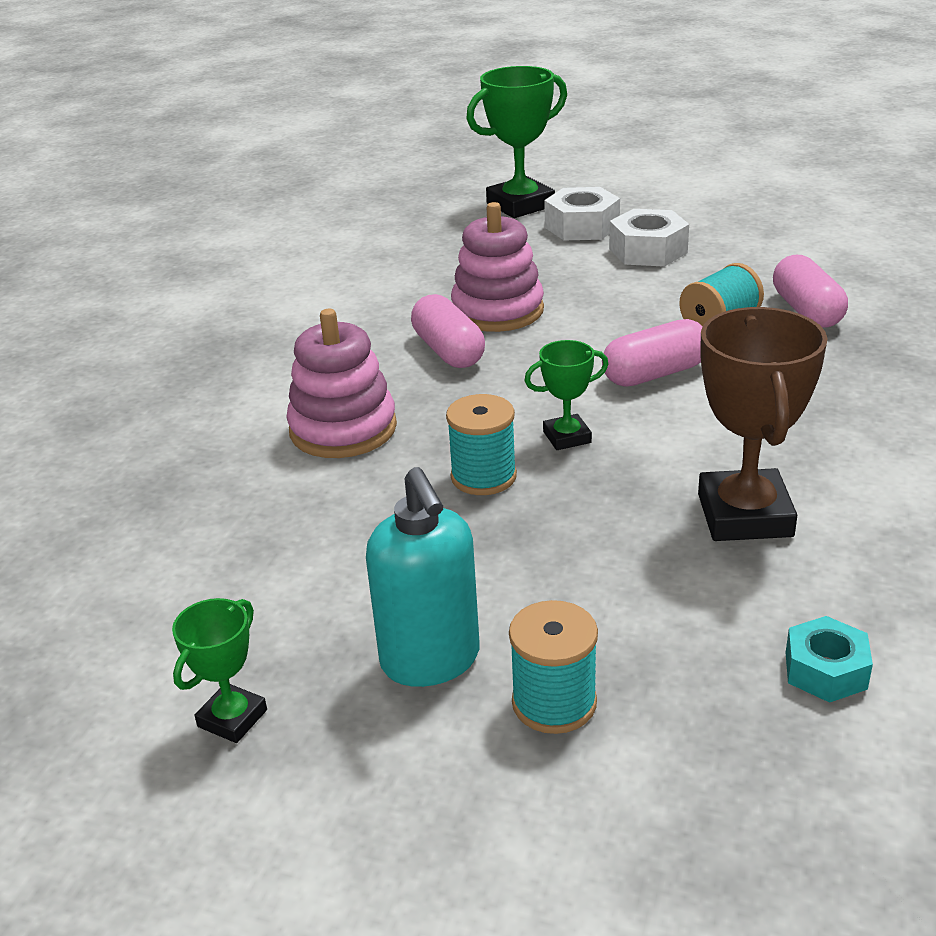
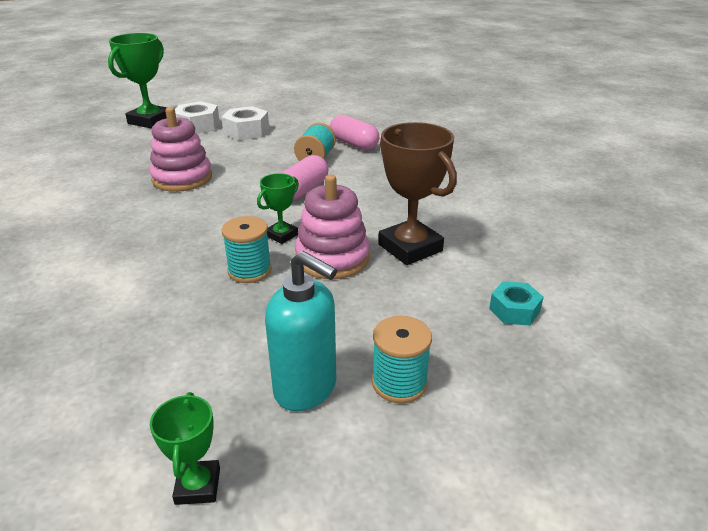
camera: 35 degrees left, 0 degrees up
(343, 429) = (131, 269): pink stacking toy -> pink stacking toy (332, 258)
(448, 351) = (168, 207): pink capsule -> none

